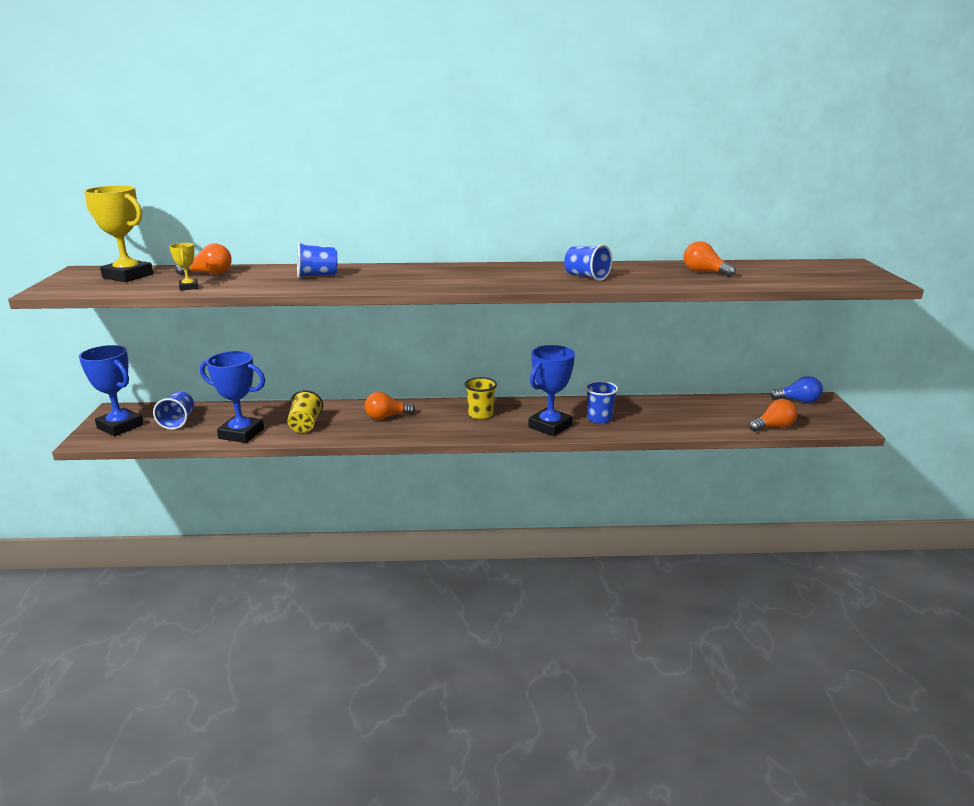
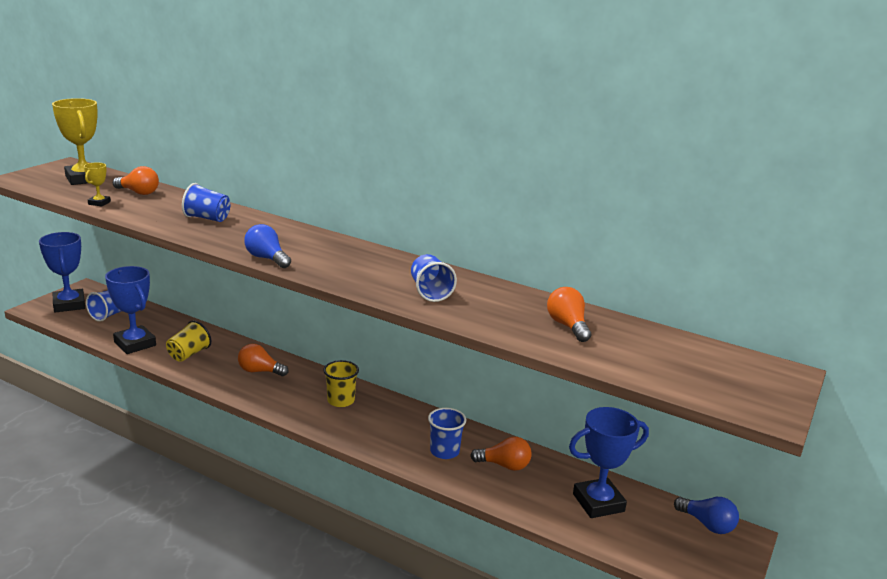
camera: 30 degrees right, 0 degrees up
(428, 287) = (267, 258): none -> blue light bulb
(550, 426) = (384, 440): blue trophy -> blue trophy (598, 502)
(773, 427) = (623, 544): orange light bulb -> orange light bulb (504, 465)

